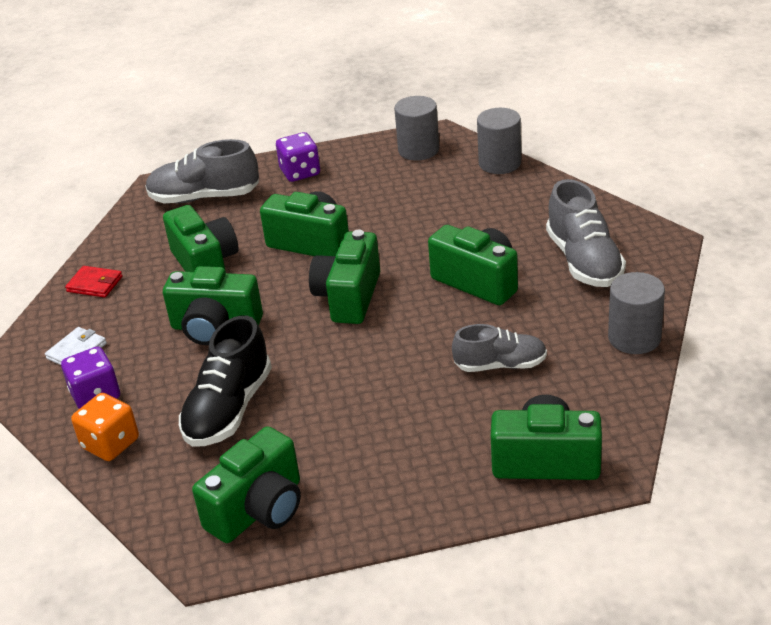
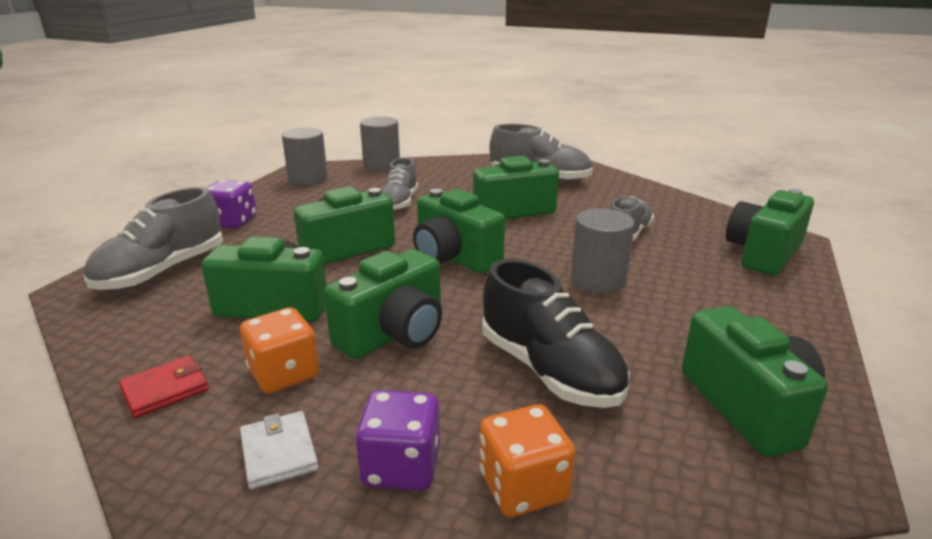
camera: 60 degrees left, 10 degrees down
(139, 312) = (284, 374): none -> orange dice
(424, 219) = (399, 203): none -> grey shoe
(634, 338) = (645, 191): grey cylinder -> grey cylinder (598, 280)

